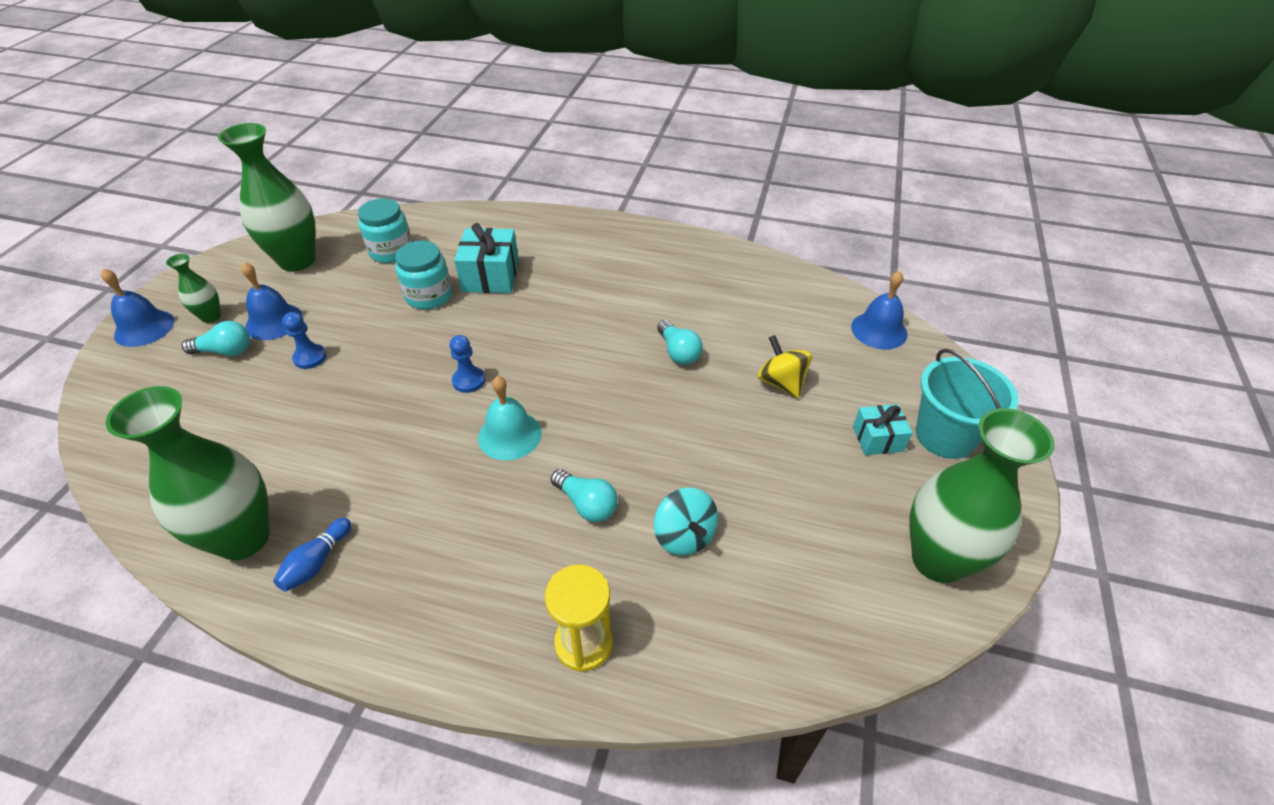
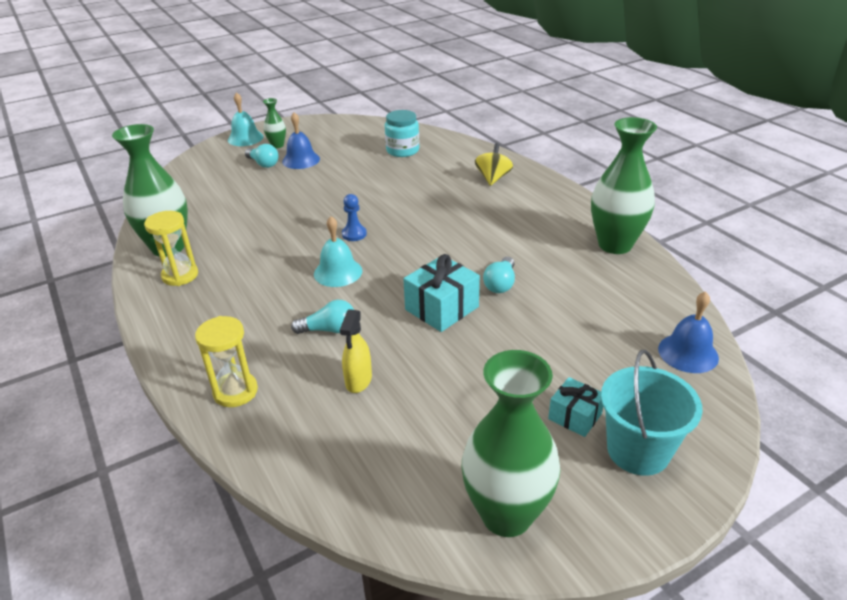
camera: 45 degrees right, 10 degrees down
(144, 328) = (245, 138): blue bell -> turquoise bell
(297, 260) = (349, 136): green vase -> green vase (615, 245)
(310, 357) = (294, 184): blue pawn -> none
(317, 562) = (180, 275): blue bowling pin -> yellow hourglass
(429, 296) = (392, 182): turquoise jar -> none
(491, 276) = (441, 187): turquoise gift -> turquoise gift (442, 308)
(586, 504) = (329, 330): turquoise light bulb -> turquoise light bulb turned 90 degrees counterclockwise
(684, 536) = (358, 381): turquoise spinning top -> yellow spray bottle
(781, 383) = (549, 340): yellow spinning top -> yellow spinning top (493, 178)

